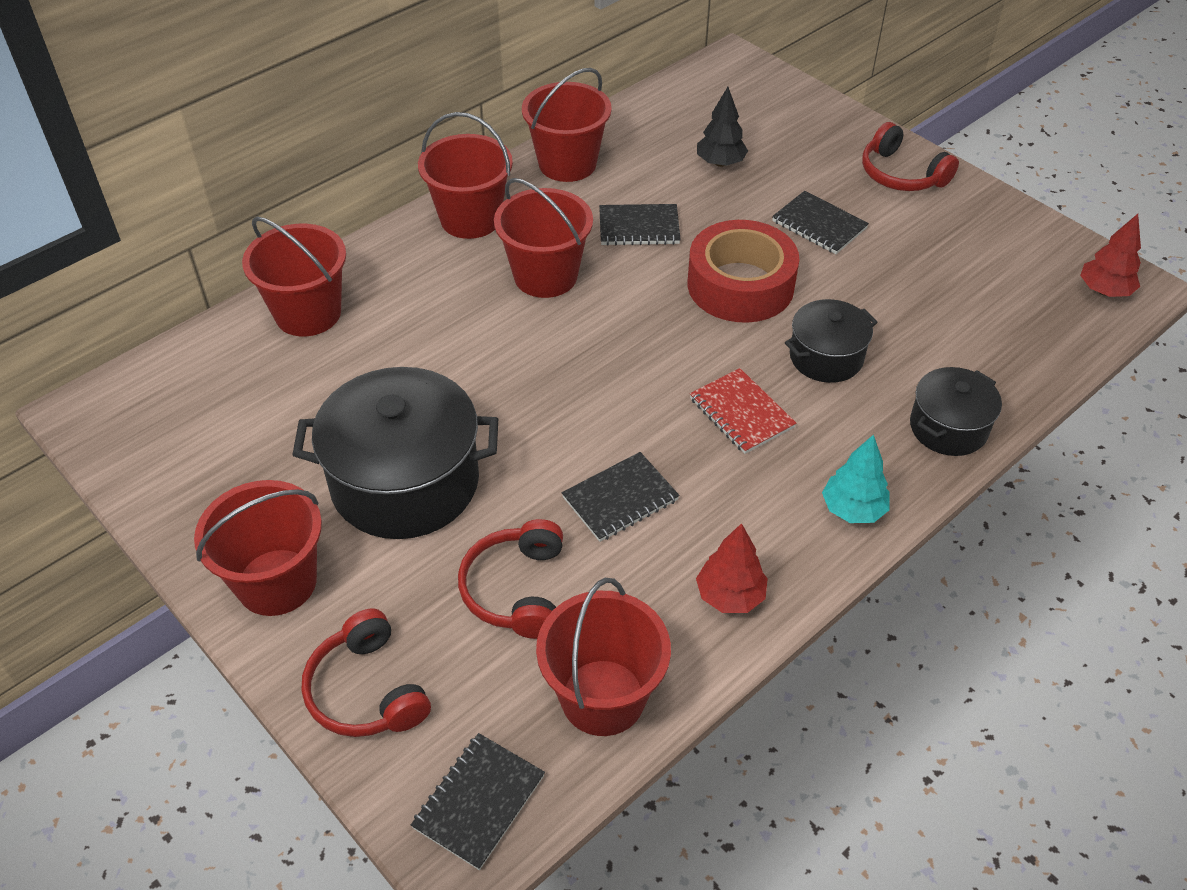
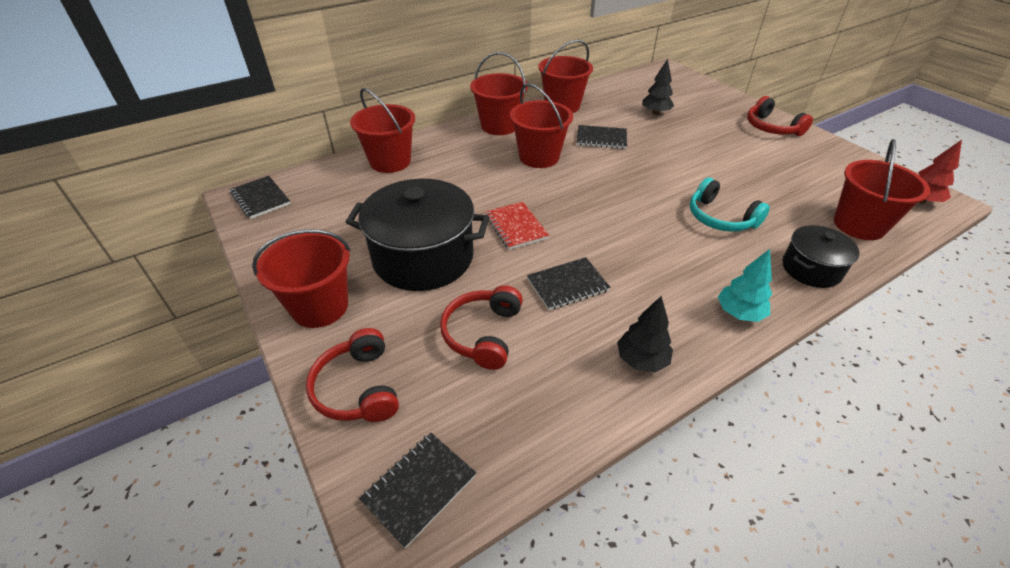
camera: 10 degrees right, 5 degrees down
(603, 697) = (533, 420): red bucket -> red bucket (859, 225)
(730, 596) = (641, 360): red tree -> black tree
(740, 285) = (663, 173): red tape -> none
(741, 413) = (659, 243): red notebook -> red notebook (515, 227)
(819, 225) = (717, 148): black notebook -> black notebook (260, 199)
(826, 357) = (720, 218): black pot -> turquoise headphones

